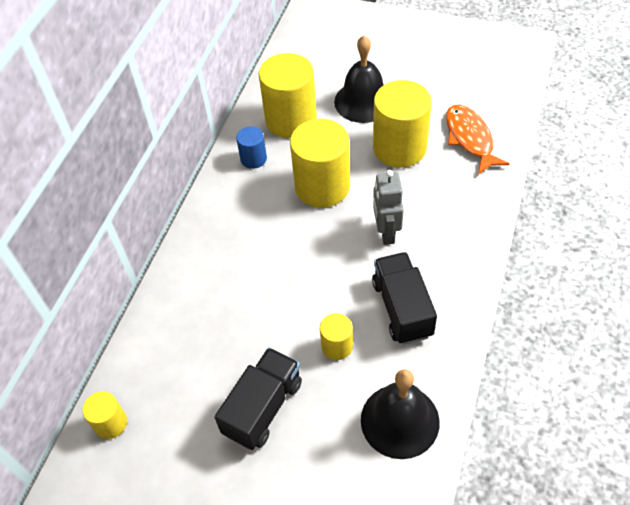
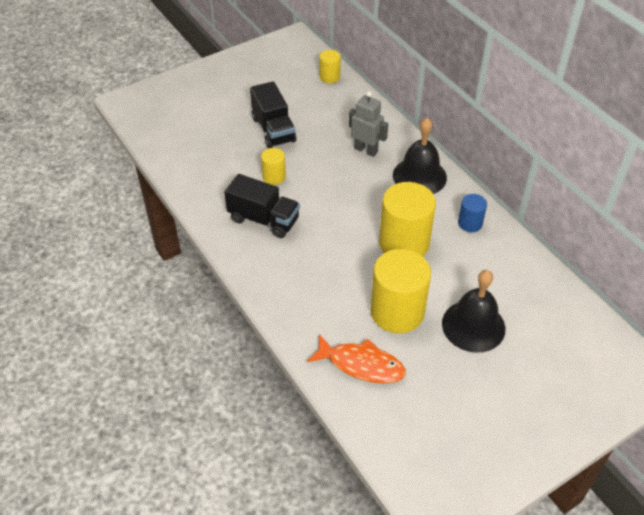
camera: 125 degrees right, 5 degrees down
(291, 120) = (493, 267): yellow cylinder -> none
(386, 232) = (327, 250): grey robot -> grey robot (366, 150)
(400, 420) = (202, 174): black bell -> black bell (419, 176)

